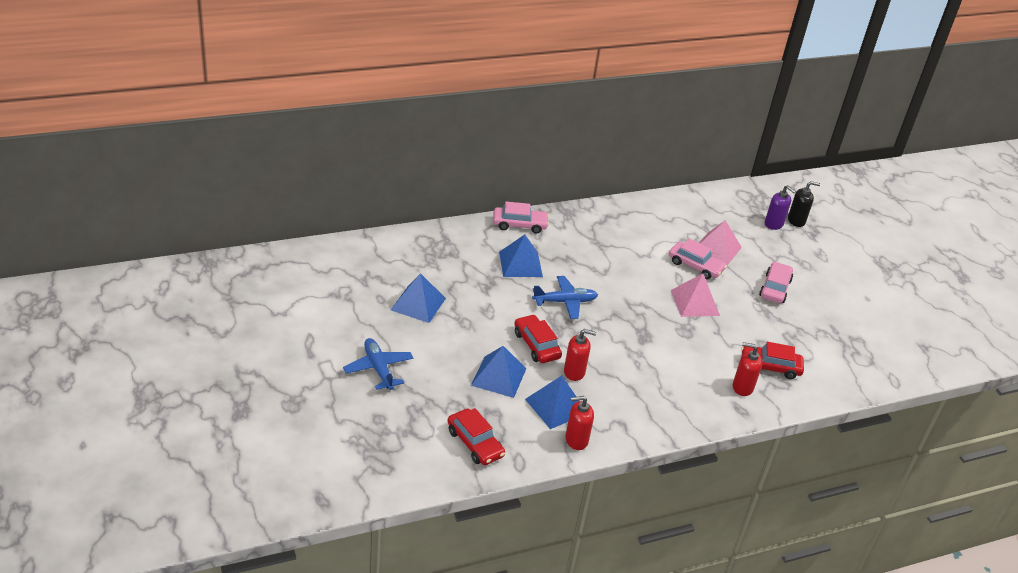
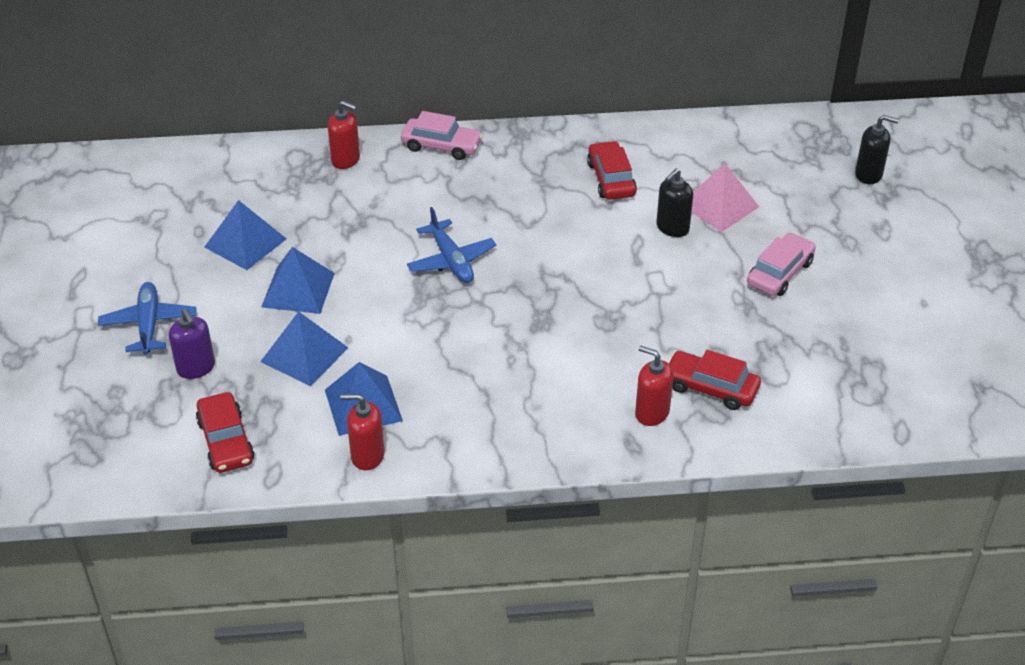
camera: 20 degrees right, 5 degrees up
(520, 264) = (414, 201): blue pyramid -> blue pyramid (298, 290)
(536, 345) = (379, 317): red car -> red car (611, 179)
(565, 302) = (451, 261): blue plane -> blue plane turned 60 degrees clockwise
(574, 372) = (413, 361): red soap dispenser -> red soap dispenser (346, 160)
(695, 266) = (672, 228): pink car -> black soap dispenser
(695, 302) = (643, 281): pink pyramid -> none
(773, 224) = (829, 177): purple soap dispenser -> purple soap dispenser (196, 368)

